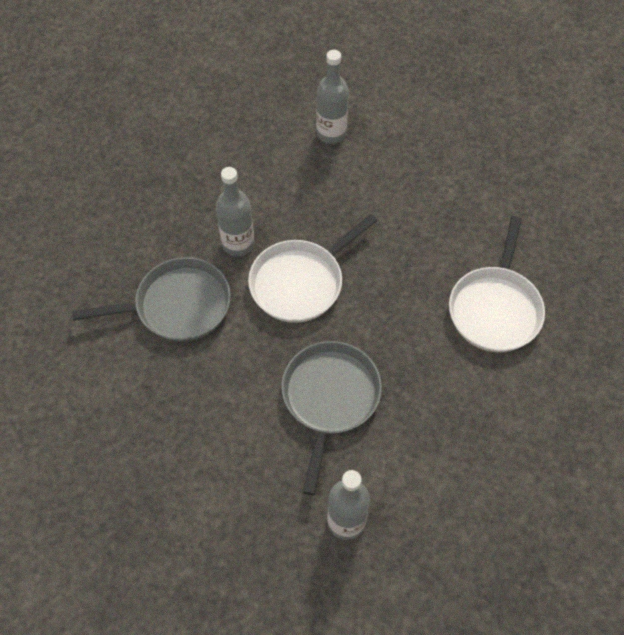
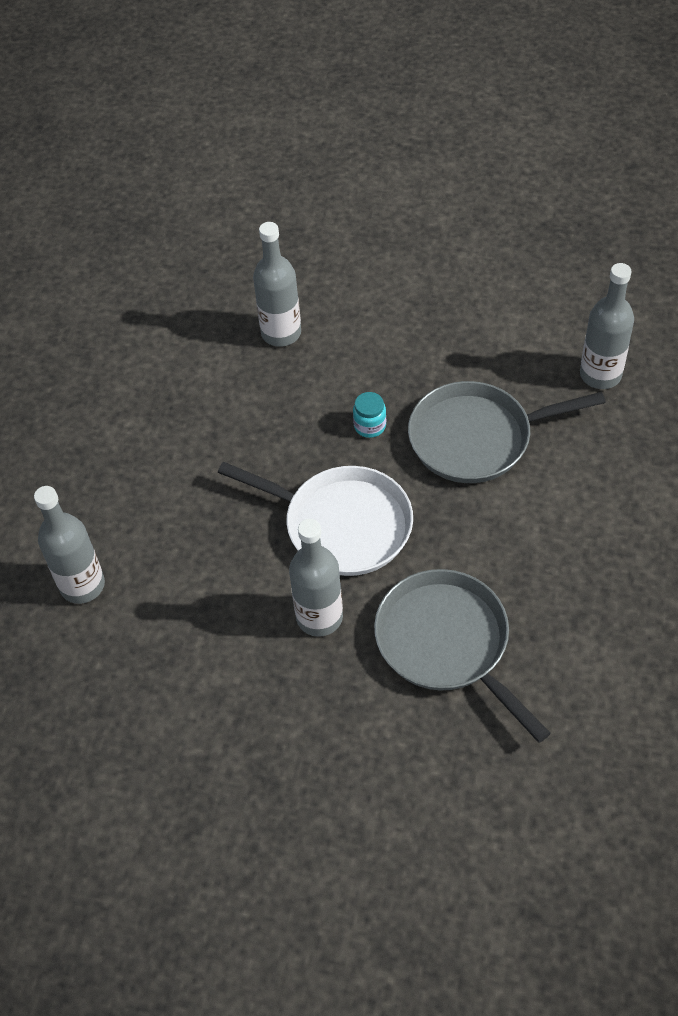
camera: 110 degrees left, 5 degrees down
(376, 332) = (370, 426): none -> turquoise jar
(495, 309) = (281, 333): white pan -> grey bottle

